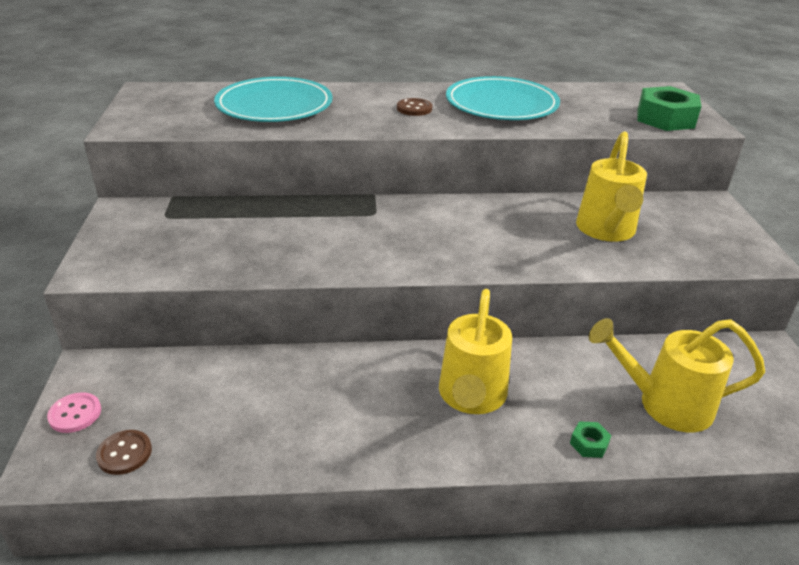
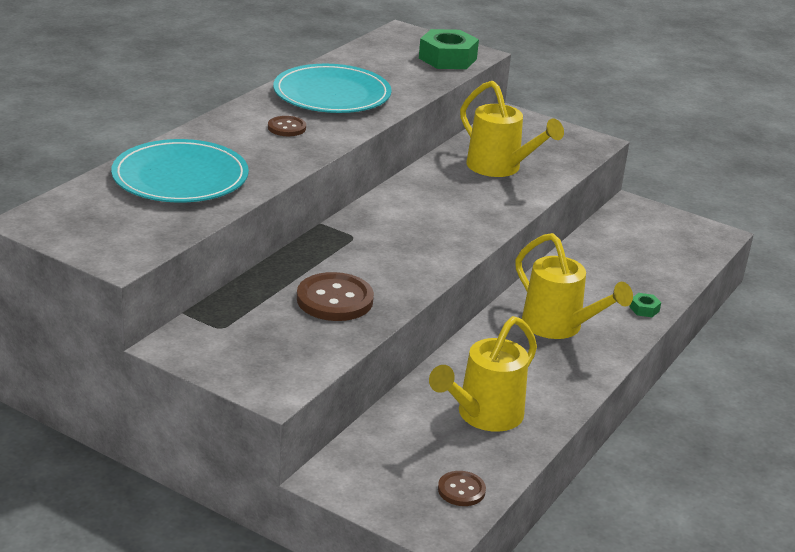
camera: 55 degrees left, 5 degrees down
(75, 414) = (385, 501): pink button -> none
(262, 243) = (335, 300): none -> brown button
(664, 404) = (639, 266): yellow watering can -> yellow watering can (483, 416)

